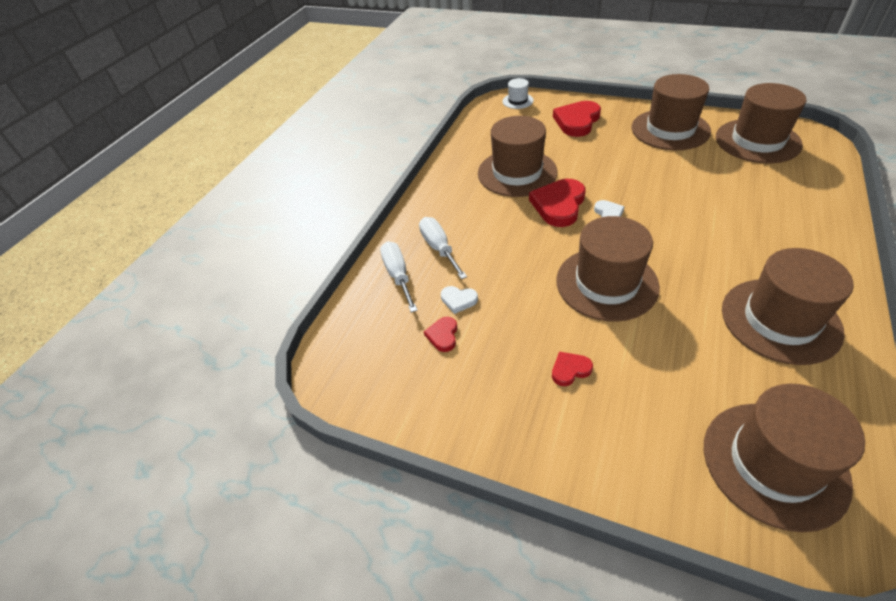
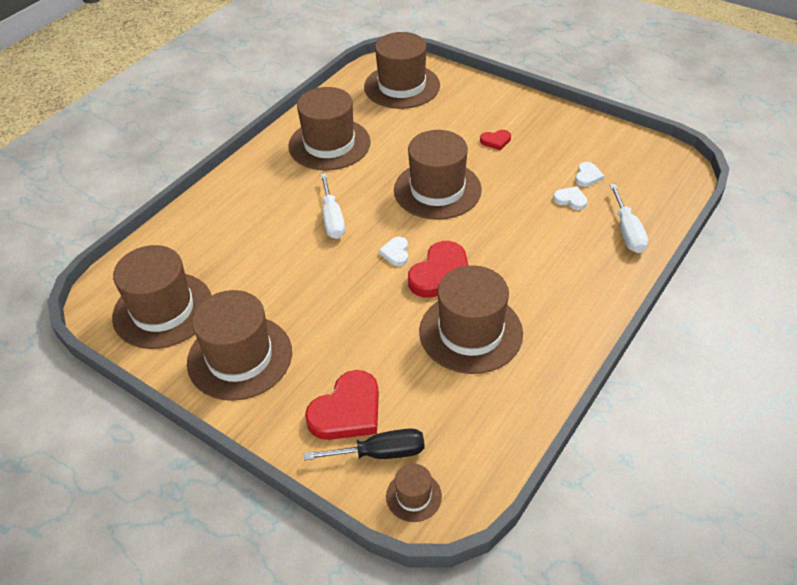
camera: 170 degrees left, 0 degrees up
(439, 248) = (583, 251): white screwdriver -> white screwdriver (332, 219)
(443, 335) = (587, 176): red heart -> white heart
(517, 101) = (413, 496): white hat -> brown hat
(545, 110) = (380, 453): none -> black screwdriver

